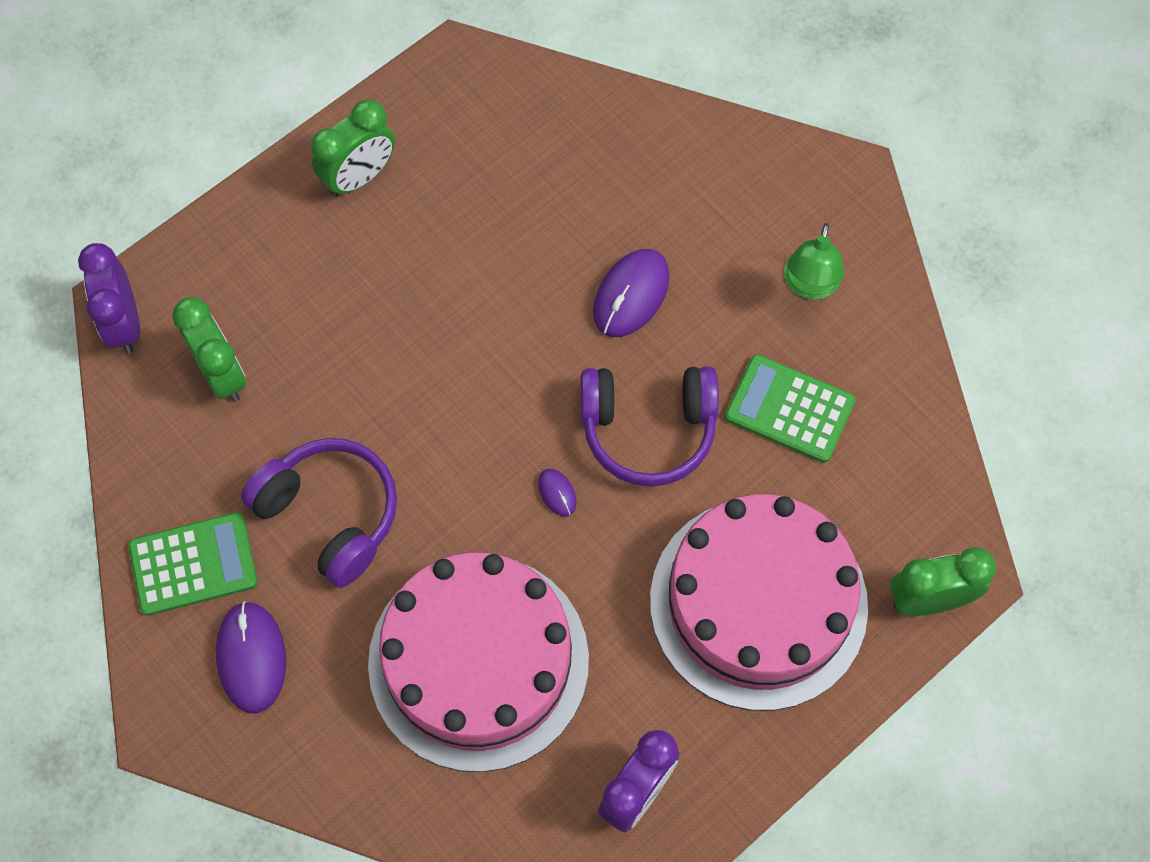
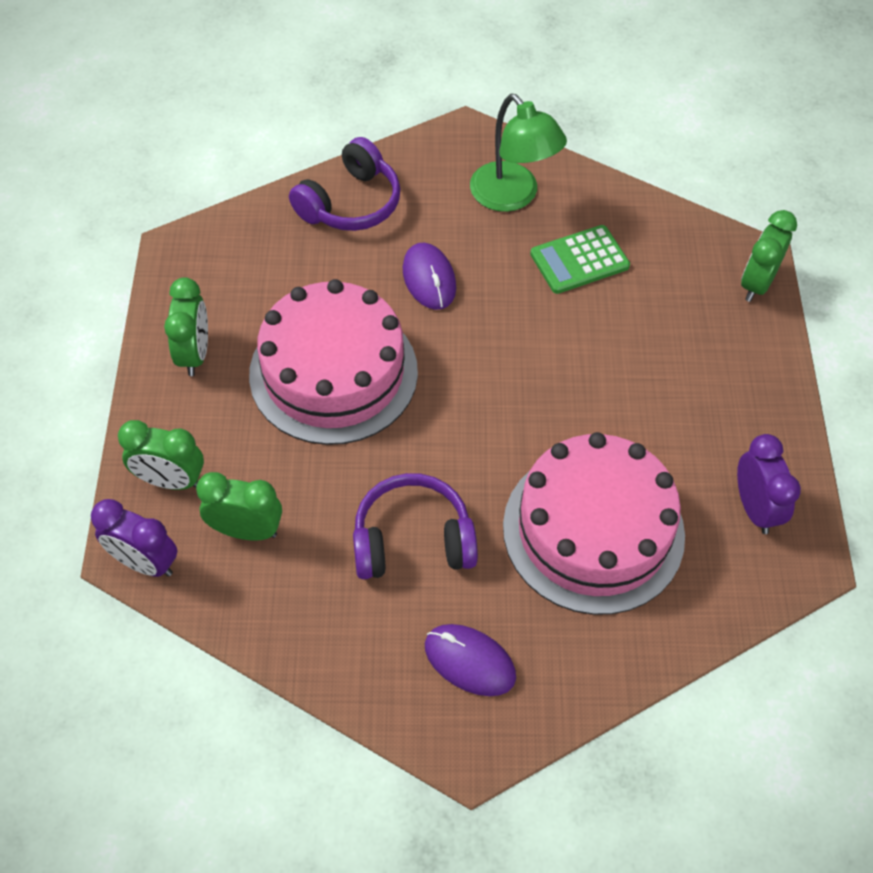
camera: 50 degrees left, 10 degrees down
(193, 564) = (367, 648): green calculator -> none
(217, 273) = (170, 481): none -> green clock
(557, 493) = (520, 408): purple mouse -> none
(648, 428) = (524, 333): purple headphones -> purple headphones (350, 203)
(758, 603) = (686, 361): pink cake -> pink cake (333, 372)
(809, 286) = (512, 197): green lamp -> green lamp, size x1.56

